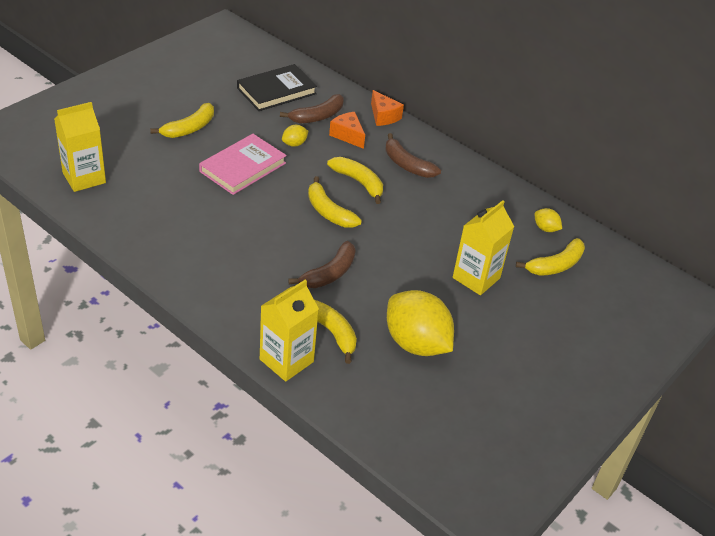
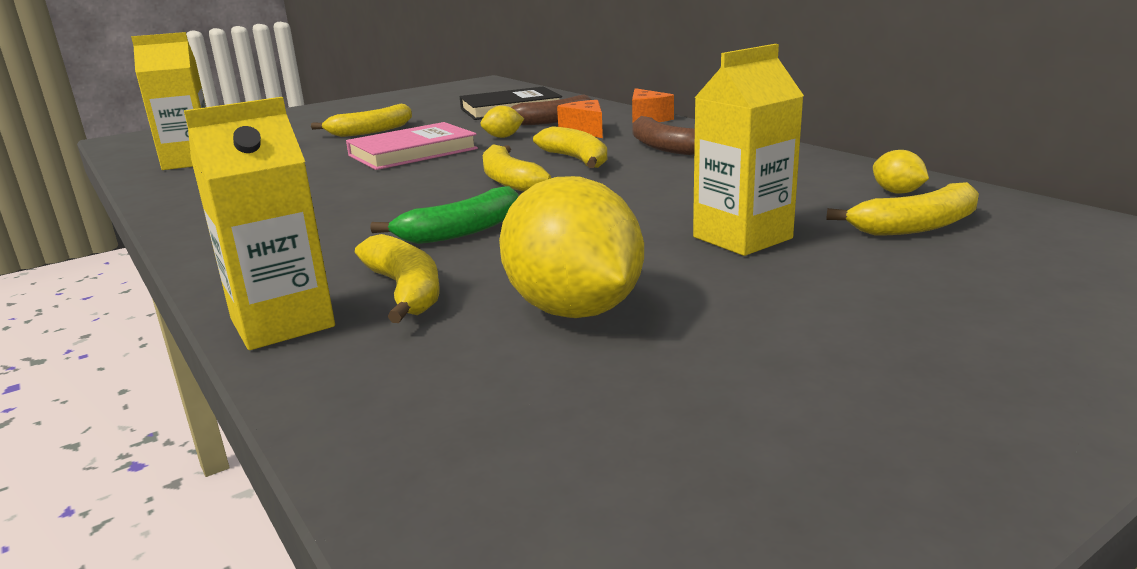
camera: 20 degrees right, 20 degrees down
(329, 273) = (461, 231): brown banana -> green banana

